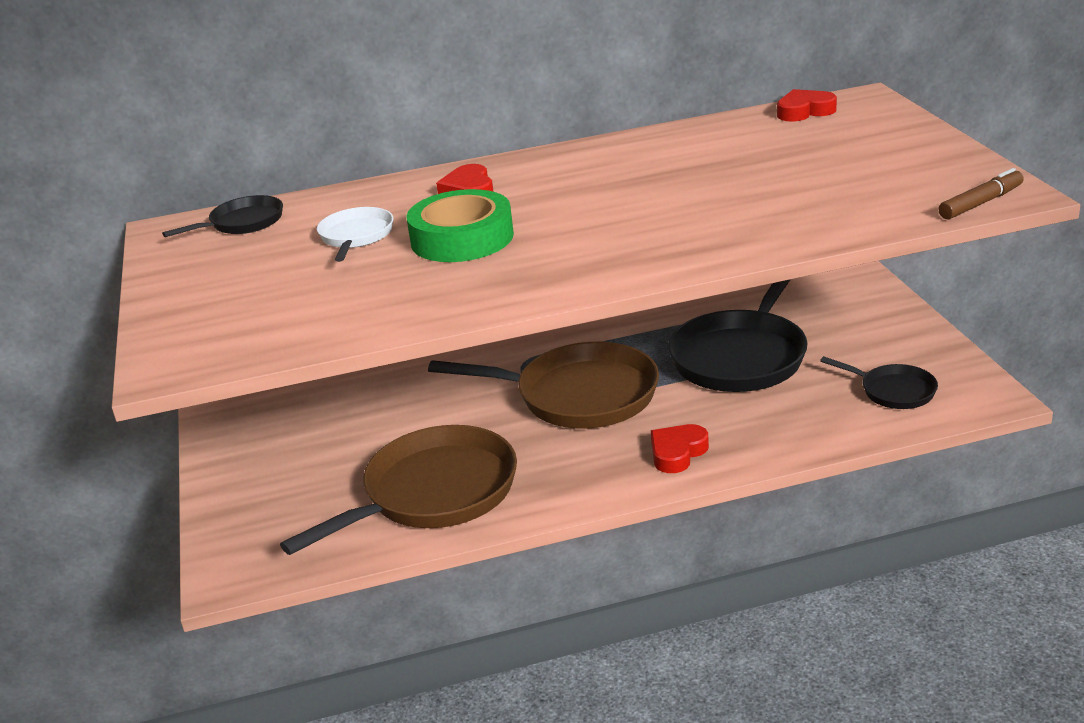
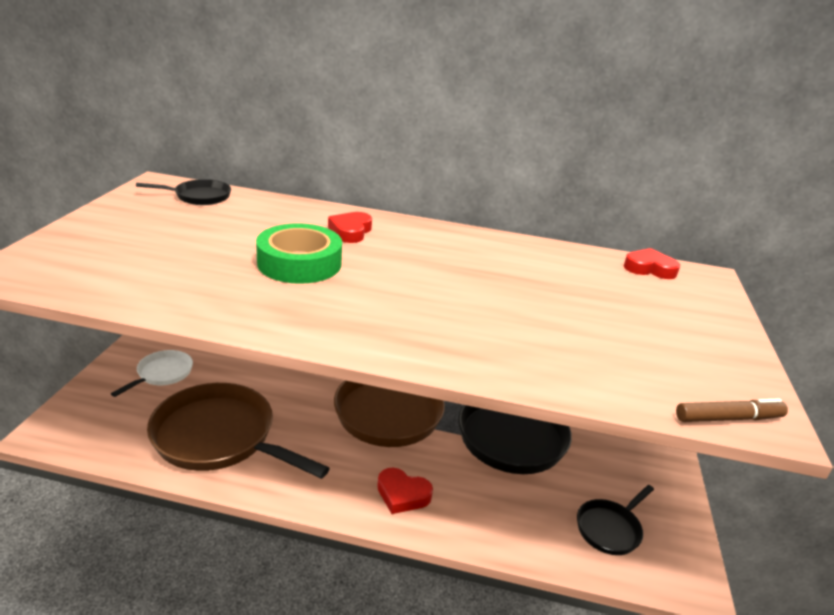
camera: 20 degrees right, 0 degrees up
(356, 237) = (242, 233): white pan -> white pan (162, 374)
(432, 494) = (220, 438): brown pan -> brown pan turned 135 degrees counterclockwise
(677, 453) = (402, 494): red heart -> red heart turned 135 degrees counterclockwise
(893, 391) = (610, 528): black pan -> black pan turned 75 degrees clockwise

